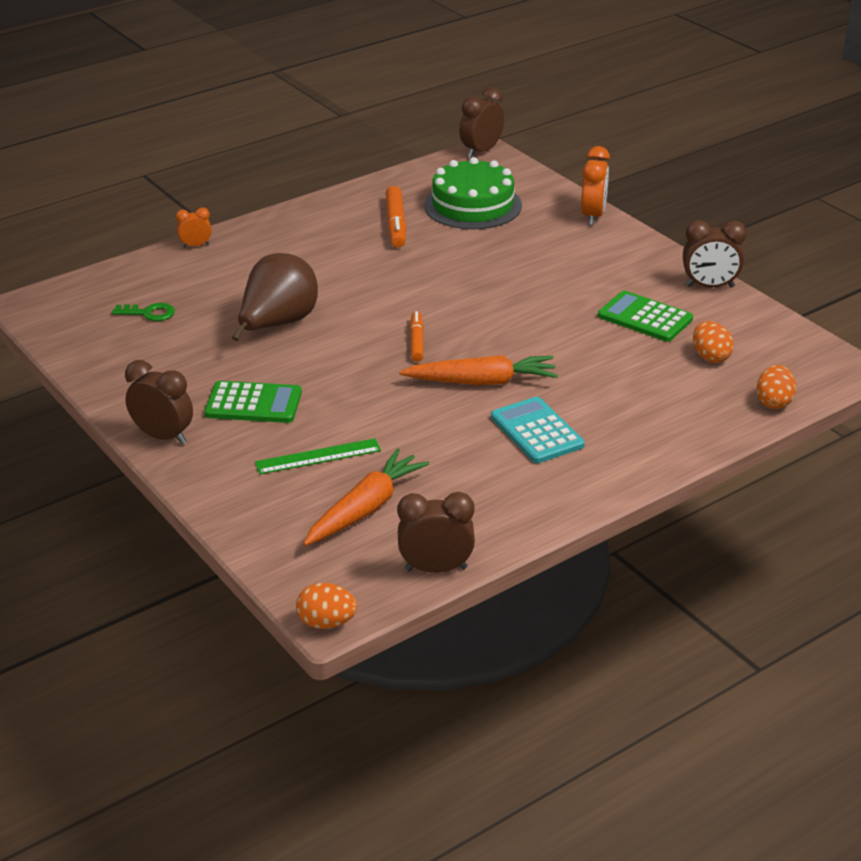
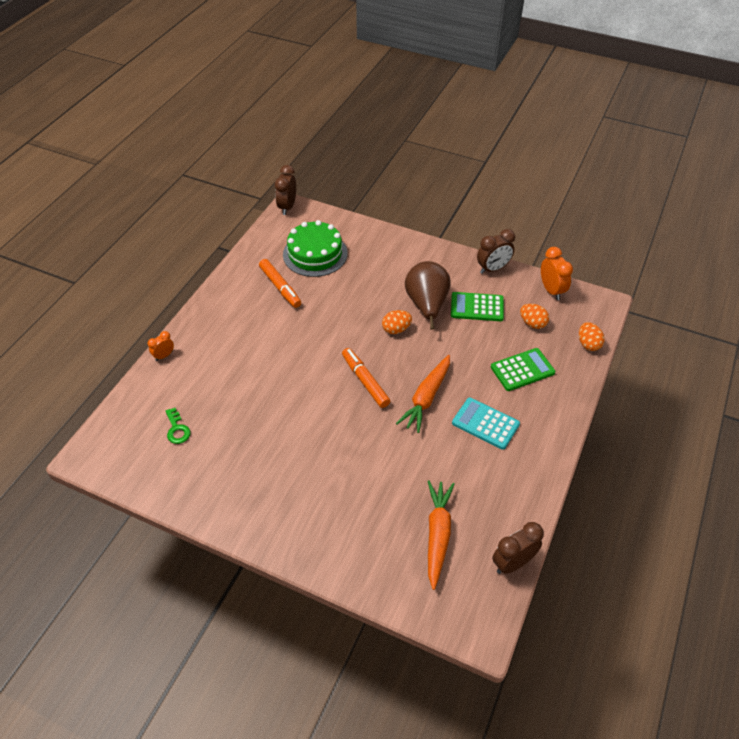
camera: 30 degrees left, 15 degrees up
(149, 313) = (177, 429): green key -> green key turned 90 degrees clockwise
(163, 436) = (268, 535): brown clock -> none
(253, 403) = (305, 479): green calculator -> green calculator (522, 370)
(277, 325) = (270, 403): brown pear -> brown pear (426, 305)
(318, 456) = (378, 505): green ruler -> none
(327, 623) = (485, 642): orange egg -> orange egg (396, 329)
(416, 342) = (365, 381): orange marker -> orange marker, size x1.52
(481, 382) = (426, 397): orange carrot -> orange carrot turned 150 degrees clockwise
(593, 216) = (390, 237): orange clock -> orange clock (551, 290)

